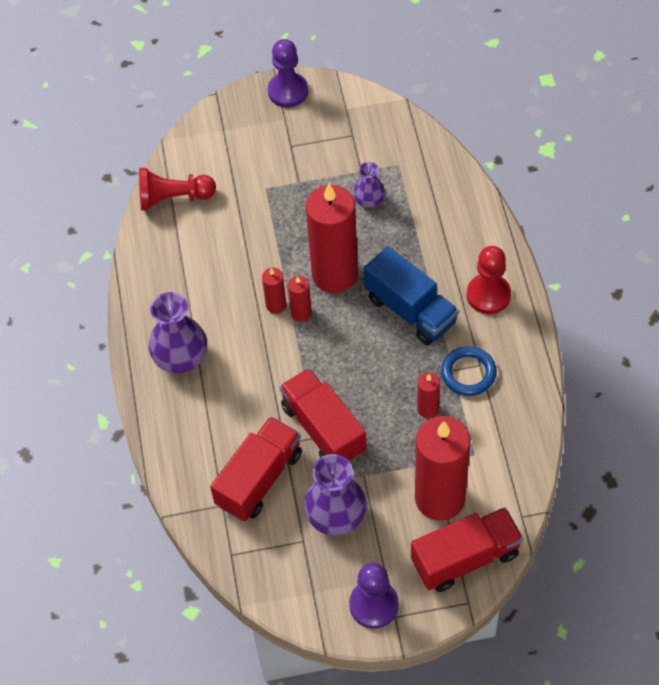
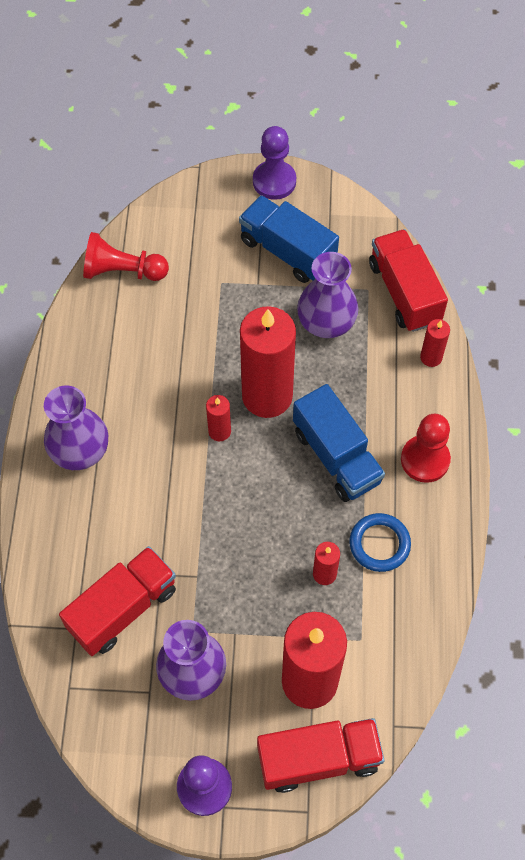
camera: 10 degrees right, 5 degrees up
(276, 305) = (195, 416): red candle -> red candle (431, 357)
(317, 148) = (287, 251): none -> blue truck
(323, 429) = (206, 569): red truck -> red truck (404, 292)
(369, 201) = (326, 322): purple vase -> purple vase, size x1.74

